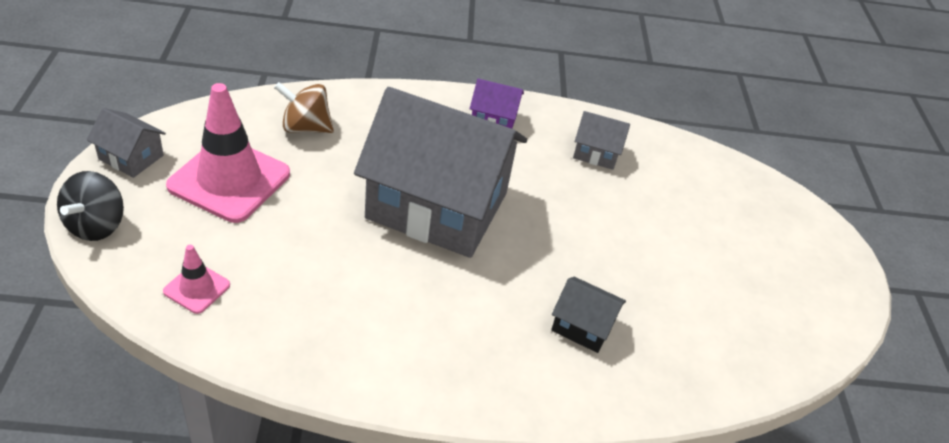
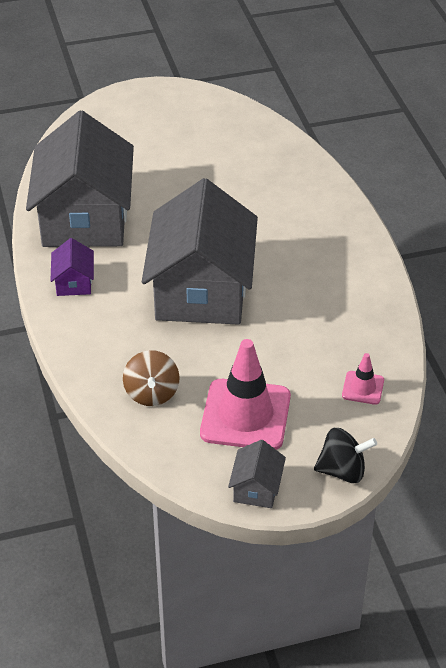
camera: 100 degrees left, 0 degrees up
(582, 326) = (273, 200): black house -> none
(596, 152) = (85, 218): grey house -> grey house, size x2.46

